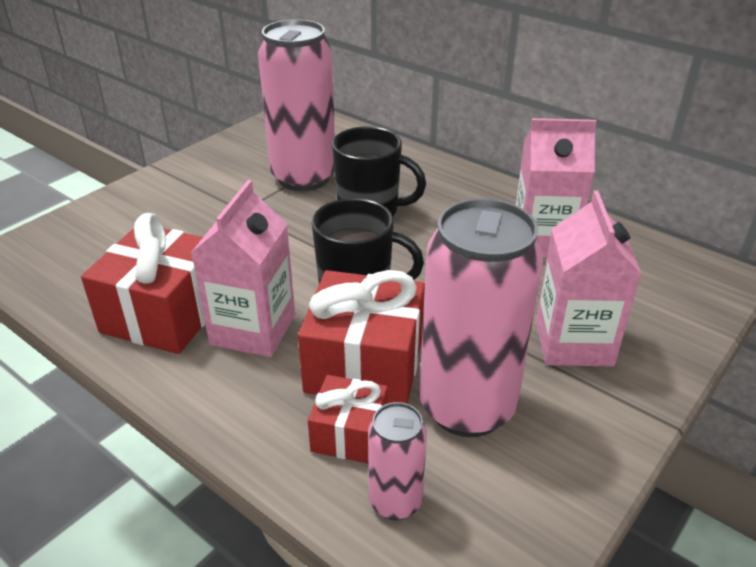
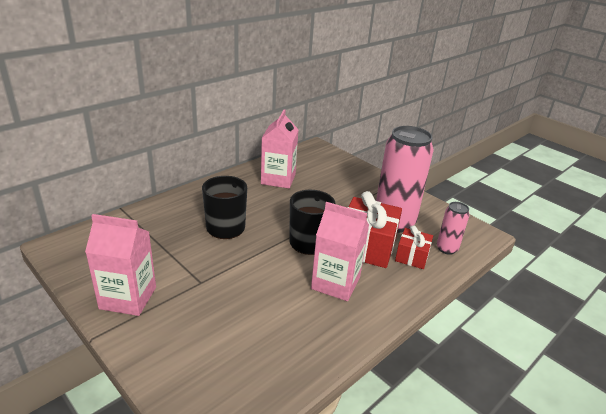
camera: 85 degrees left, 5 degrees down
(165, 314) = (315, 322): red gift -> none
(304, 178) = (170, 250): pink can -> none
(573, 342) = (355, 189): pink carton -> pink carton (128, 298)

